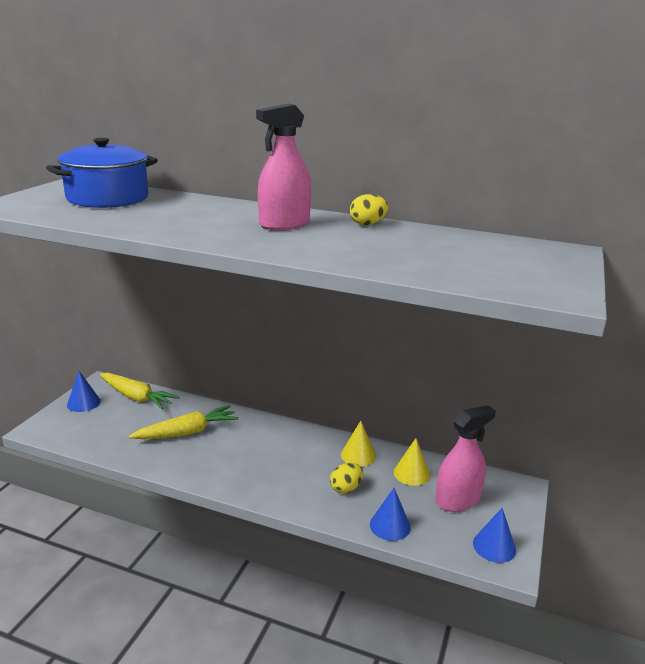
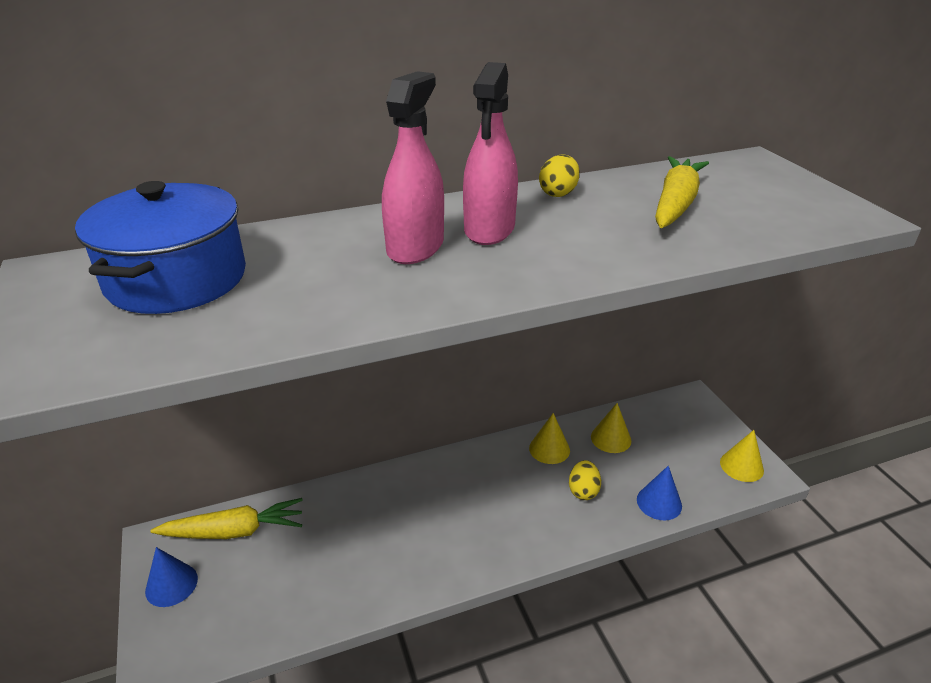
camera: 40 degrees left, 10 degrees up
(187, 432) = (358, 535): yellow carrot -> yellow carrot (675, 203)
(457, 500) = (671, 441): pink spray bottle -> pink spray bottle (415, 247)
(494, 546) = (741, 466): blue cone -> yellow cone

